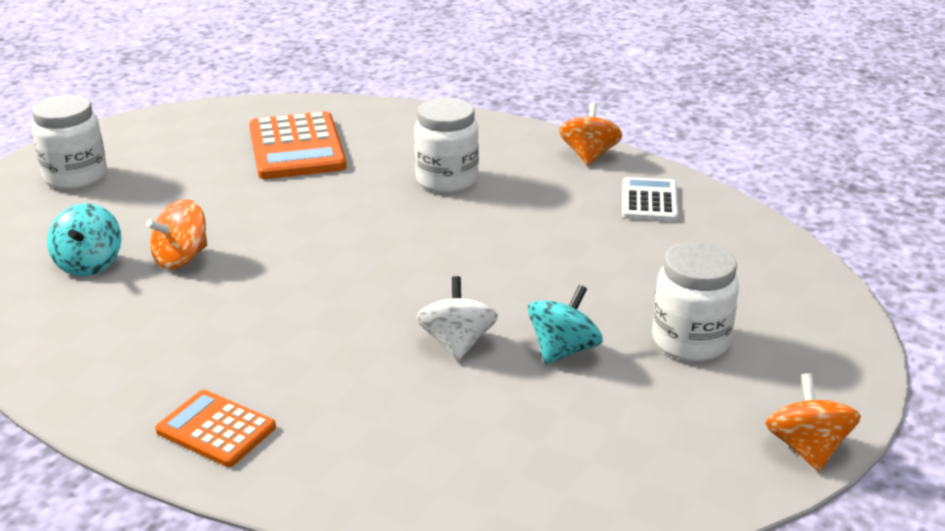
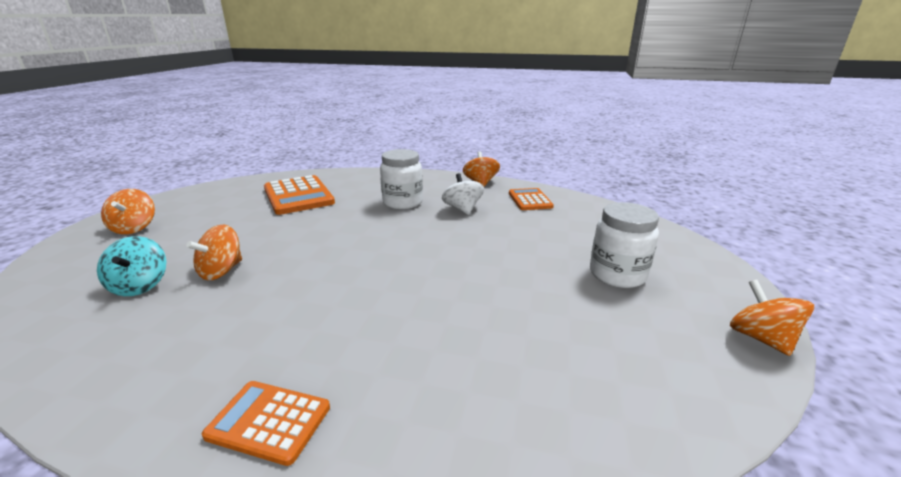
camera: 15 degrees left, 5 degrees down
(76, 177) = (134, 228): white jar -> orange spinning top
(457, 343) = (459, 301): white spinning top -> white spinning top (462, 209)
(563, 350) = (538, 294): turquoise spinning top -> none
(649, 201) = (530, 200): white calculator -> orange calculator

